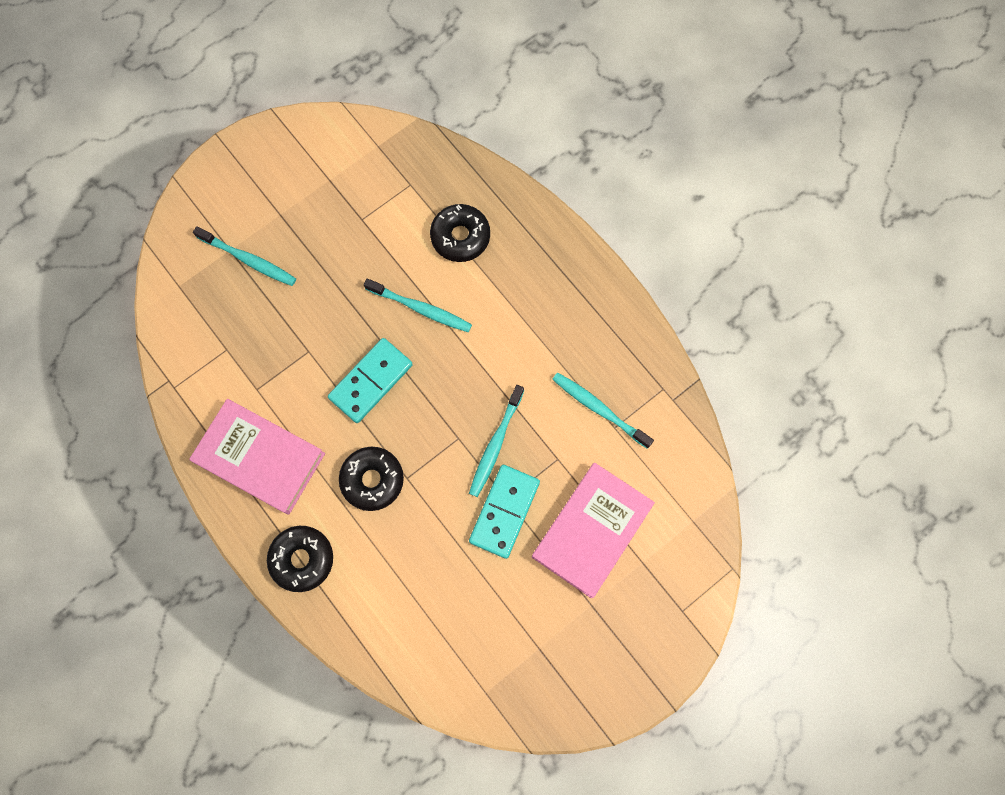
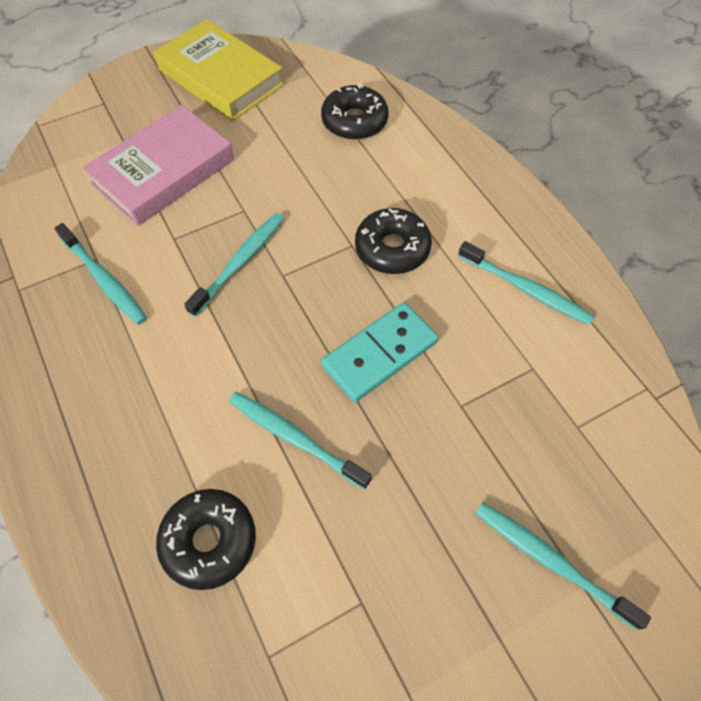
camera: 170 degrees left, 15 degrees down
(260, 458) = (526, 289): pink book -> turquoise toothbrush
(302, 559) = (478, 190): black donut -> black donut (354, 121)
(504, 511) = (250, 200): turquoise domino -> none
(577, 670) = (220, 77): none -> yellow book

